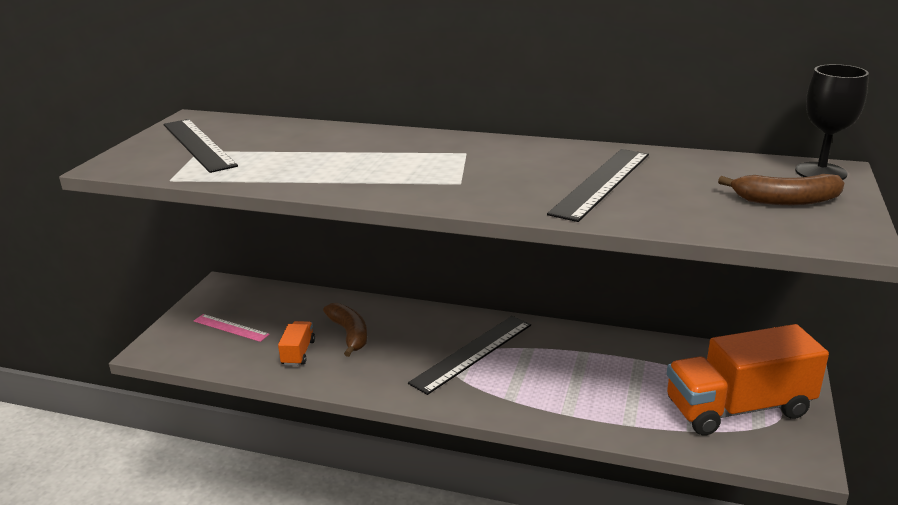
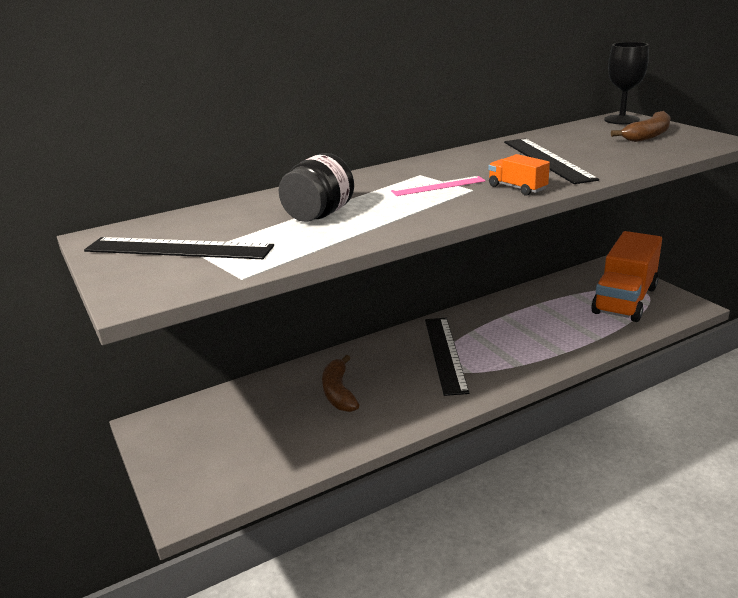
camera: 45 degrees left, 0 degrees up
(231, 328) = (227, 447): pink ruler -> pink ruler (438, 186)
(298, 353) = (325, 427): orange truck -> orange truck (517, 188)
(317, 156) = (319, 215): none -> black jar
(349, 334) = (338, 392): brown banana -> brown banana turned 120 degrees counterclockwise

